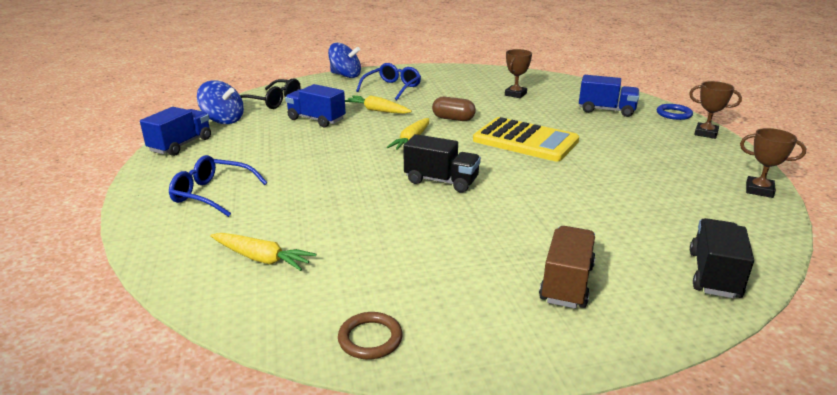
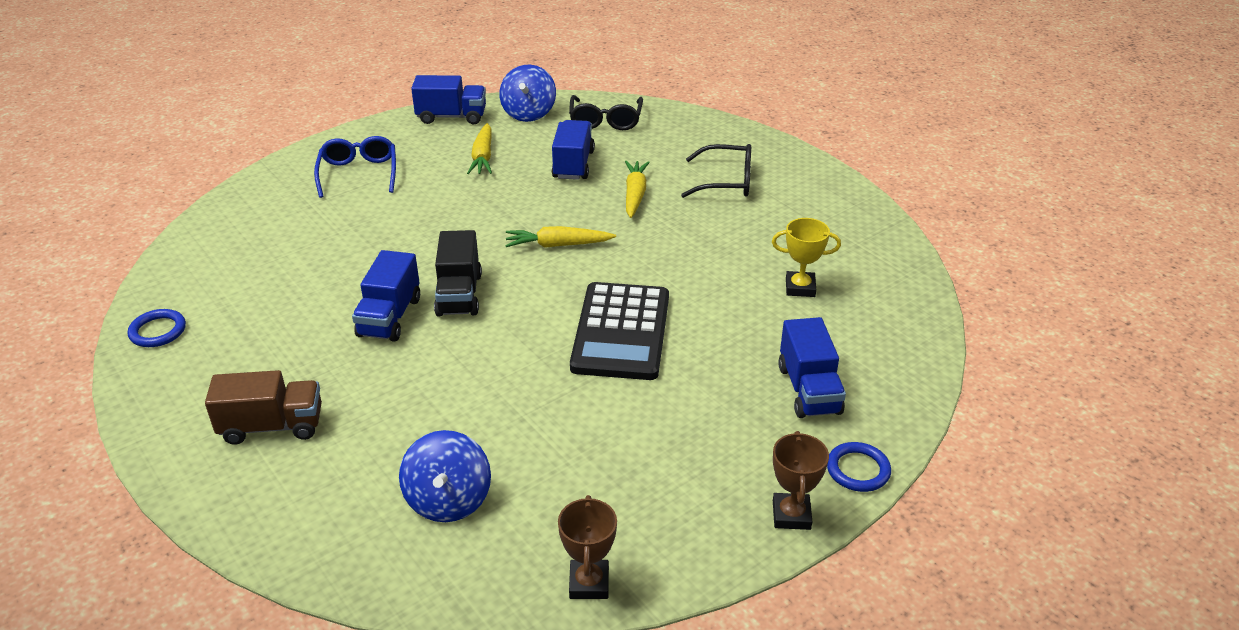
camera: 65 degrees right, 10 degrees up
(261, 258) = (257, 240): yellow carrot -> yellow carrot (483, 157)
(345, 75) = (741, 134): blue spinning top -> blue spinning top (448, 500)
(370, 339) = (158, 331): brown ring -> blue ring
(392, 88) = (726, 181): blue glasses -> black glasses
(448, 211) = (390, 317): none -> blue truck
(453, 119) = (653, 257): brown capsule -> none
(515, 94) = (800, 288): brown trophy -> yellow trophy
(525, 141) = (621, 332): yellow calculator -> black calculator
(714, 275) = (326, 538): black truck -> none

